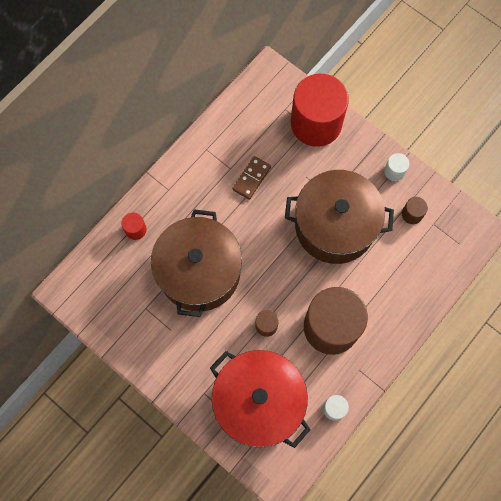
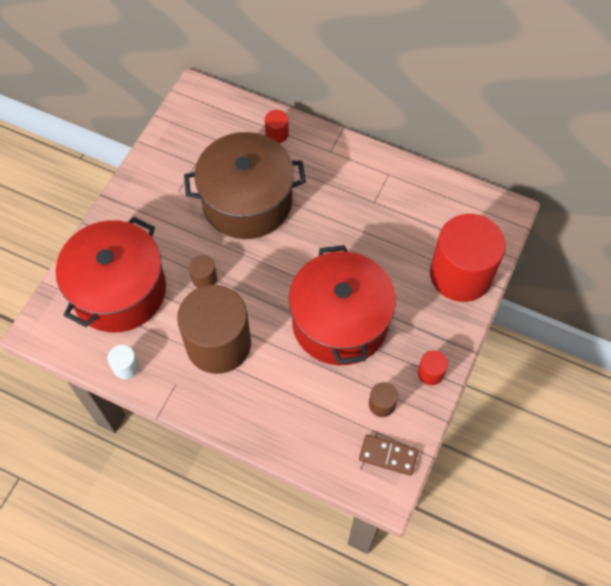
camera: 75 degrees right, 10 degrees down
(251, 178) = (369, 225): brown domino -> brown domino (388, 456)
(335, 226) = (340, 322): brown pot -> red pot
(394, 171) = (430, 373): white cylinder -> red cylinder

